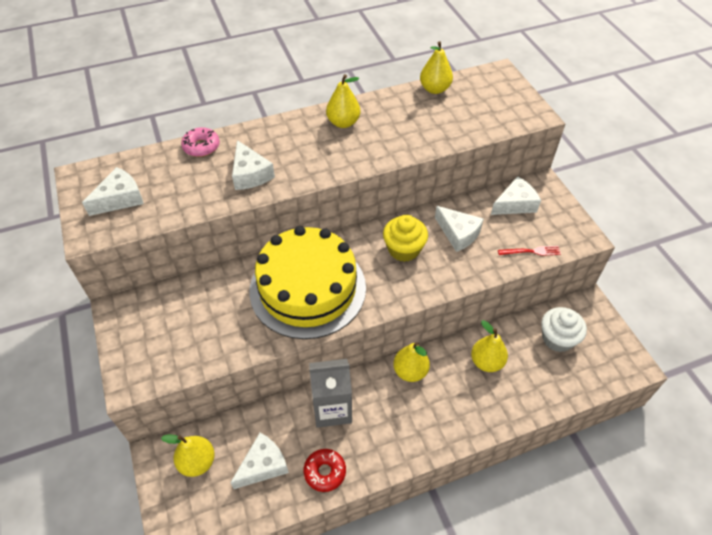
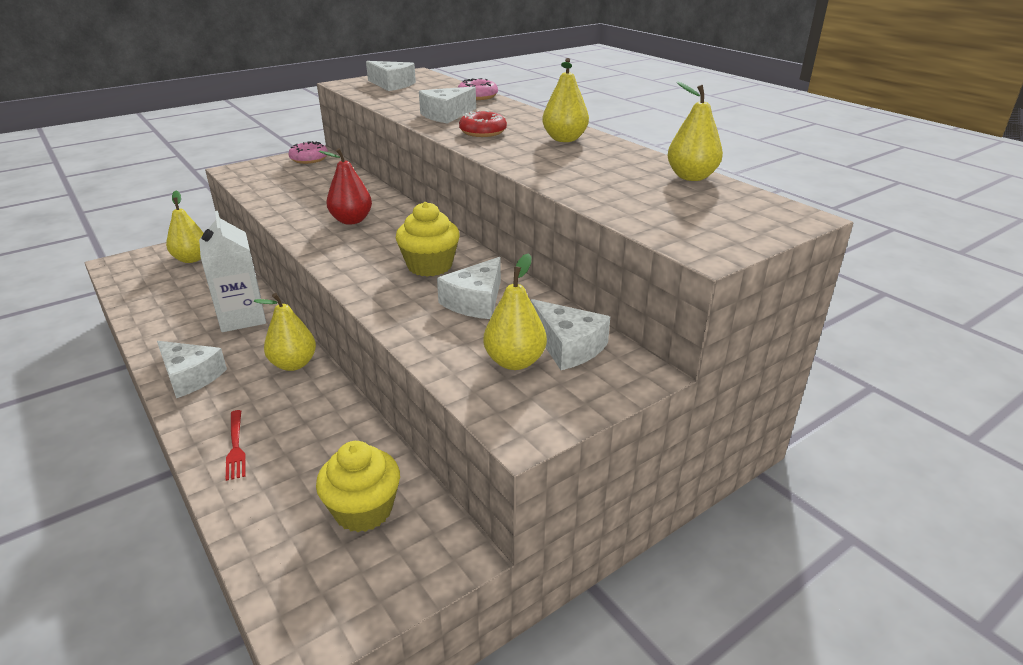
camera: 75 degrees right, 20 degrees down
(132, 315) = (309, 159): none -> pink donut
(263, 465) = (179, 290): white cheese -> white cheese (190, 376)
(307, 288) = (351, 220): yellow cake -> red pear
(325, 472) = (162, 325): red donut -> red donut (483, 132)
(332, 409) = (242, 318): grey carton -> white carton
(486, 362) = (310, 430): yellow pear -> yellow pear (514, 361)
(532, 251) = (462, 370): red fork -> red fork (236, 447)
(557, 339) = (363, 510): white cupcake -> yellow cupcake

